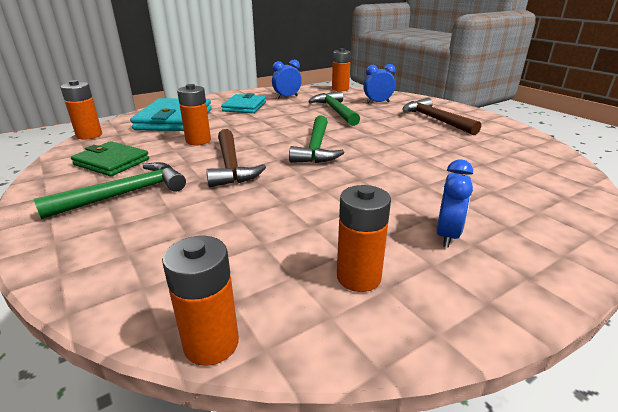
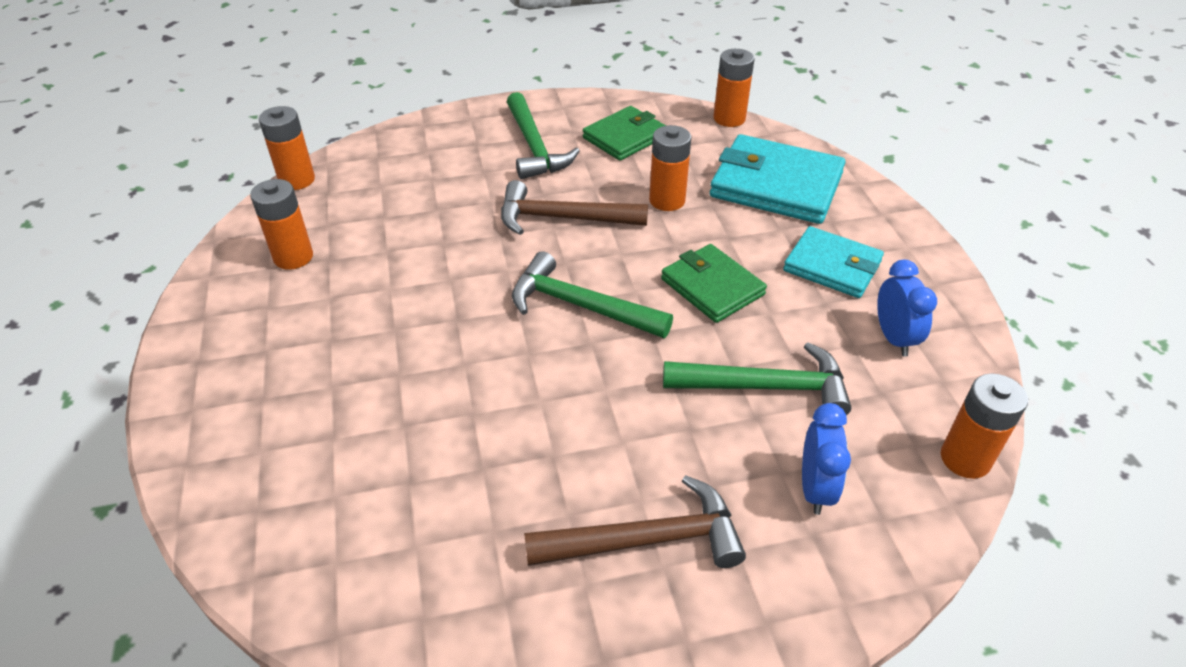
camera: 110 degrees right, 15 degrees up
(276, 124) = (712, 287): none -> green wallet
(447, 235) = (293, 338): blue clock -> none

